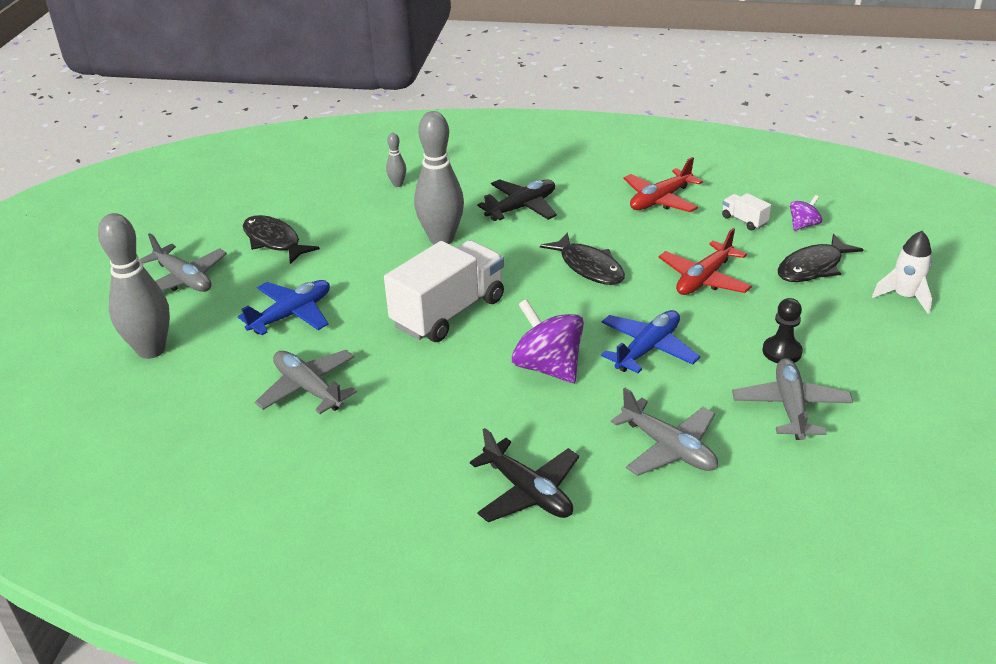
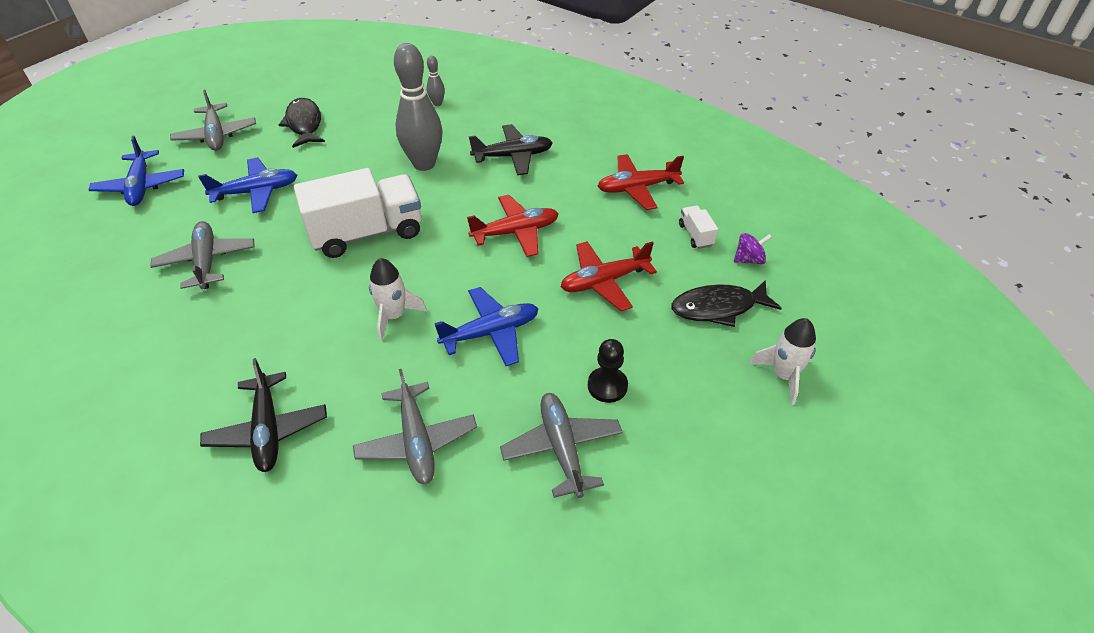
camera: 25 degrees right, 10 degrees up
(151, 350) = (141, 186): grey bowling pin -> blue plane
(548, 367) = (394, 316): purple spinning top -> white rocket
(588, 267) = (515, 232): black fish -> red plane
(790, 407) = (562, 448): grey plane -> grey plane turned 45 degrees counterclockwise

